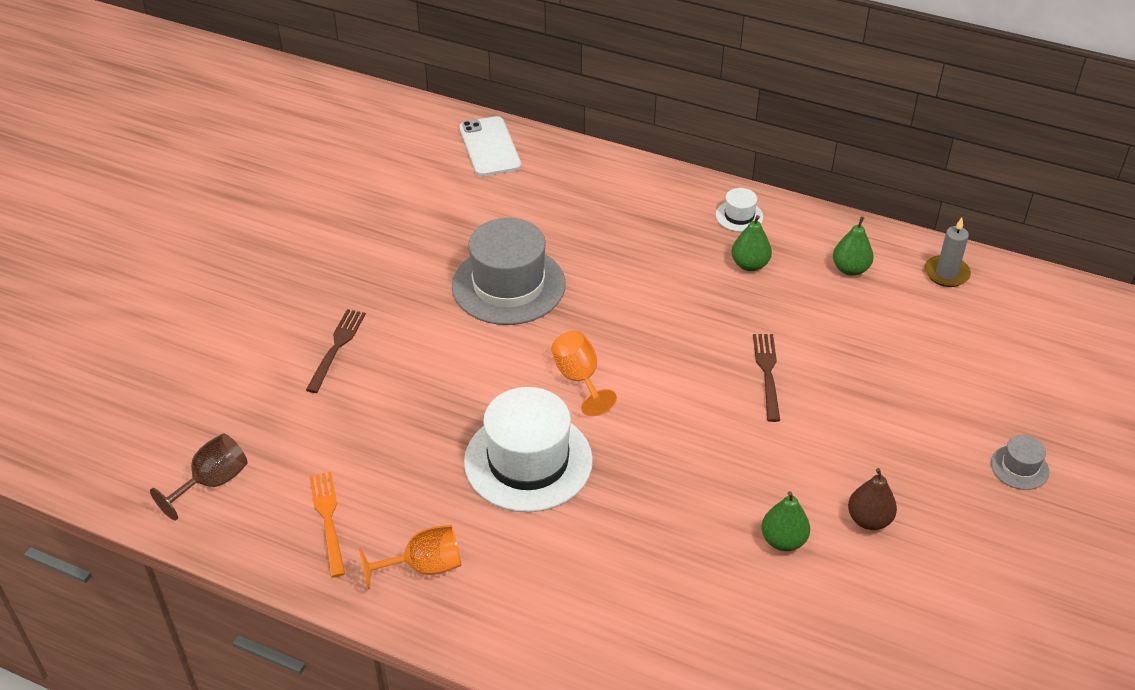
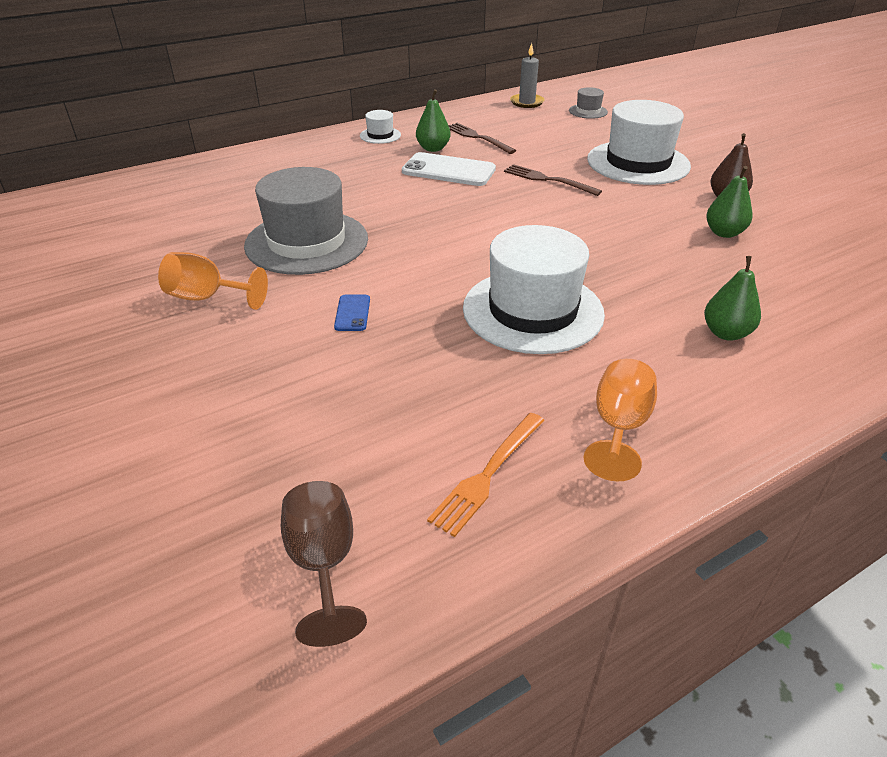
camera: 55 degrees left, 5 degrees down
(328, 519) = (487, 475): orange fork -> orange fork turned 75 degrees counterclockwise
(337, 347) = (239, 367): brown fork -> brown fork (477, 137)
(439, 364) = (352, 313): none -> blue phone
(490, 147) = (131, 191): white phone -> white phone (448, 170)
(579, 379) = (462, 251): orange goblet -> orange goblet (207, 298)
(850, 269) = (484, 123): green pear -> green pear (726, 333)
(881, 423) = (638, 163): none -> white hat
(1019, 467) = (716, 141): grey hat -> grey hat (588, 111)

